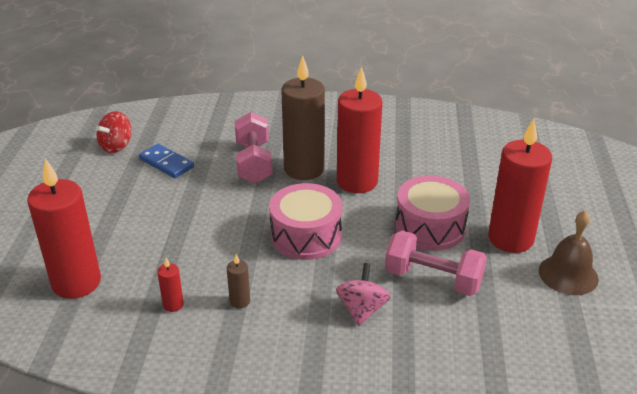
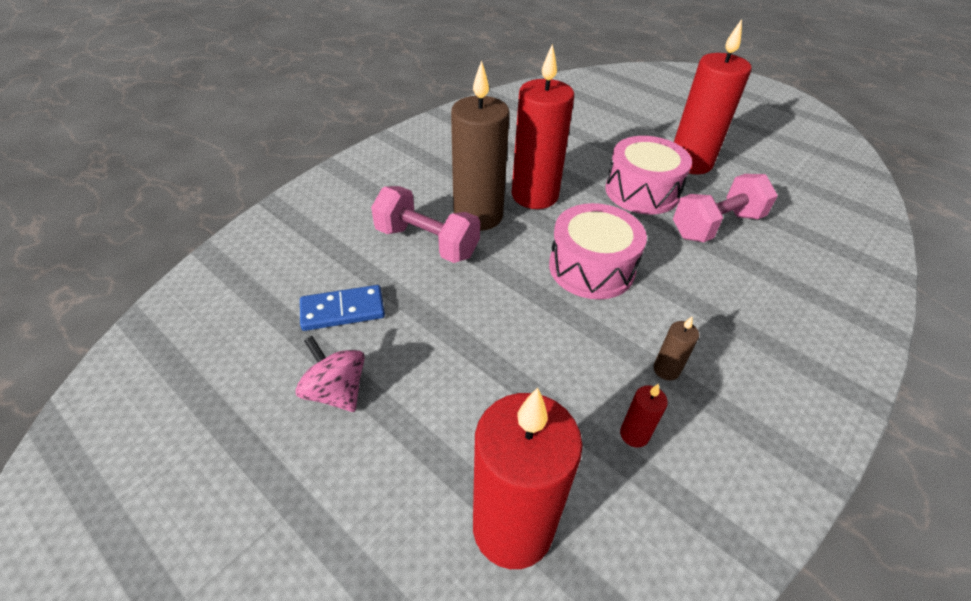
camera: 55 degrees left, 10 degrees up
(116, 146) = (244, 340): red spinning top -> none
(362, 310) = (734, 287): pink spinning top -> pink spinning top (336, 391)
(568, 274) = (753, 162): brown bell -> none

